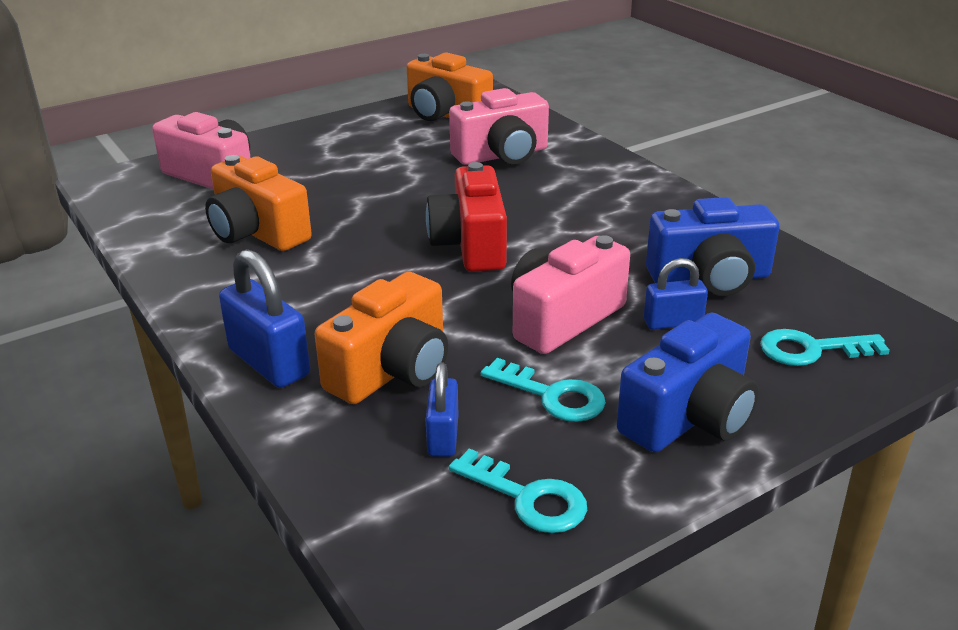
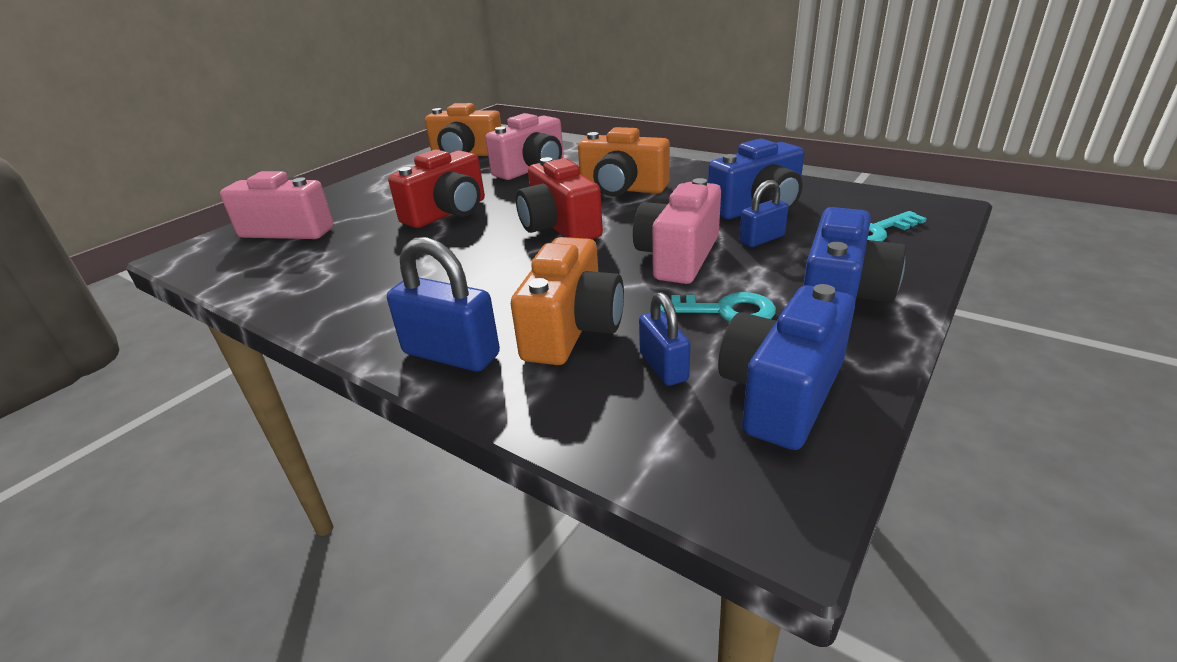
camera: 20 degrees left, 0 degrees up
(257, 232) = (363, 259): orange camera -> orange camera (622, 189)
(373, 194) = (448, 213): none -> red camera
(527, 498) = (781, 393): turquoise key -> blue camera

